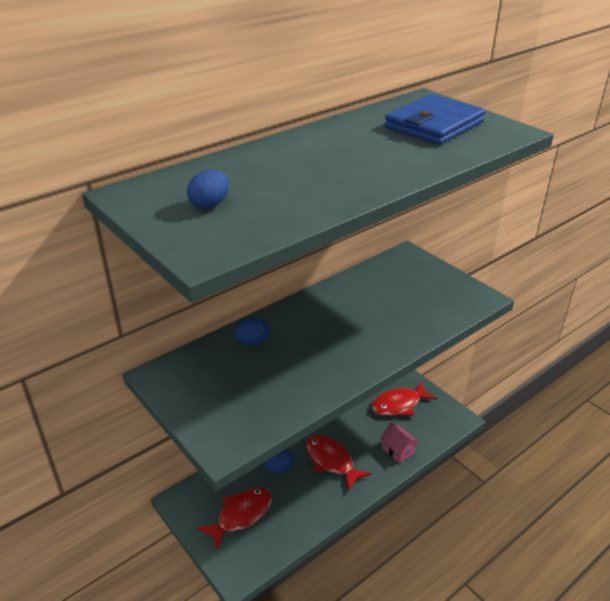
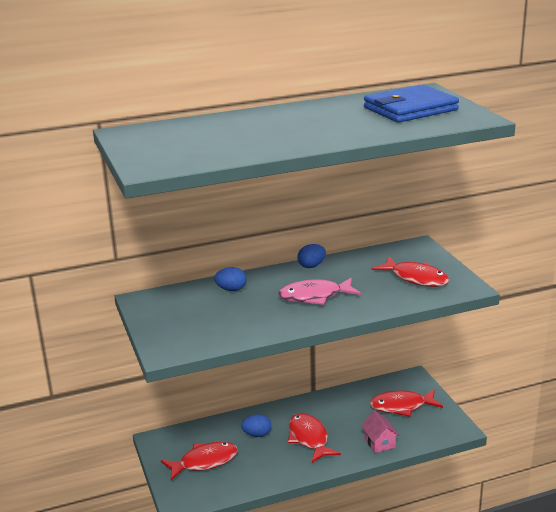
camera: 20 degrees right, 10 degrees down
(210, 205) = (176, 143): blue egg -> blue egg (311, 266)
(344, 335) = (315, 296): none -> pink fish
(428, 294) = (416, 278): none -> red fish

